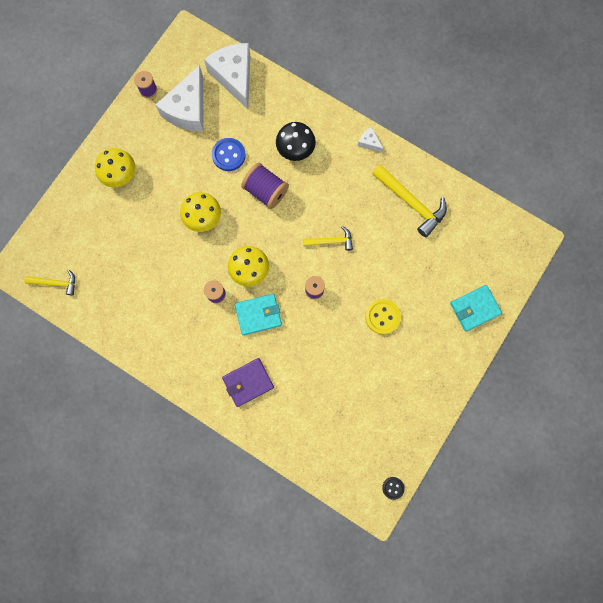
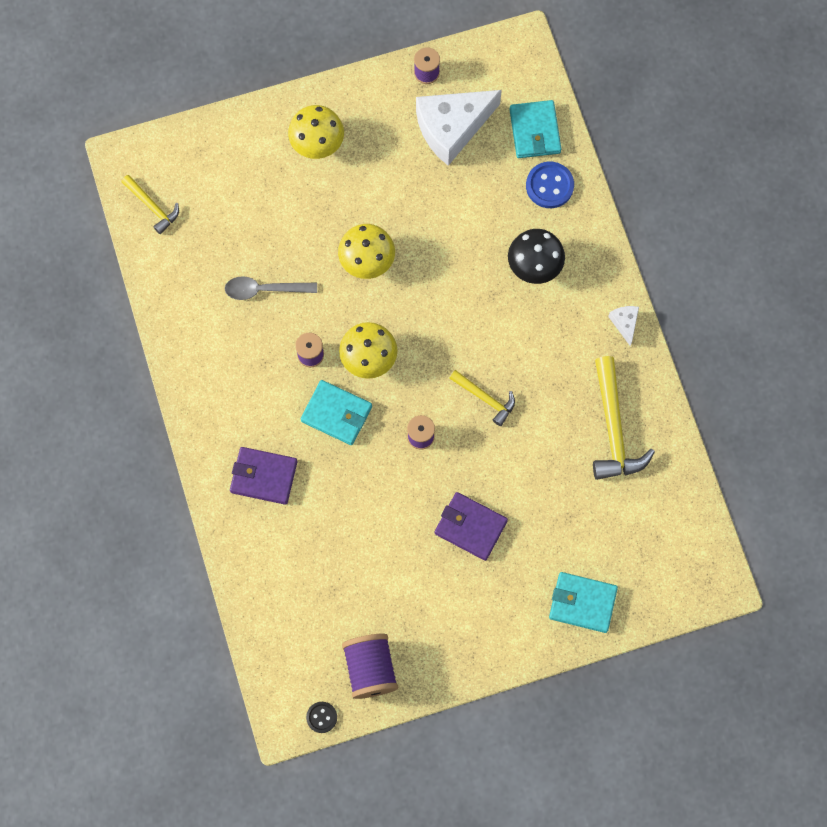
camera: 40 degrees right, 5 degrees down
(159, 279) = (264, 289): none -> grey spoon
(228, 155) = (453, 214): blue button -> blue button (549, 186)
(234, 77) = (534, 131): white cheese -> turquoise wallet
(265, 191) = (460, 285): purple spool -> purple spool (370, 669)
(382, 317) = (470, 527): yellow button -> purple wallet

